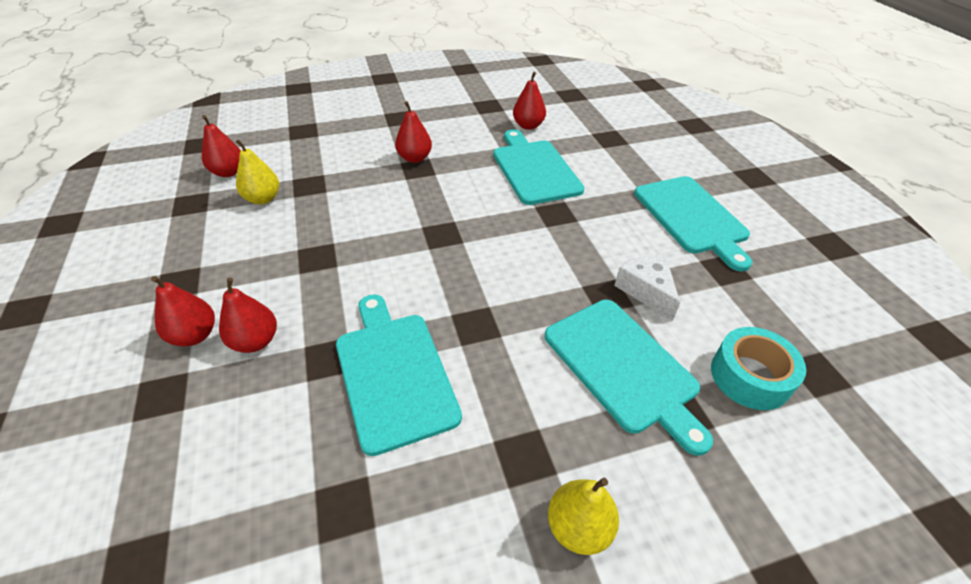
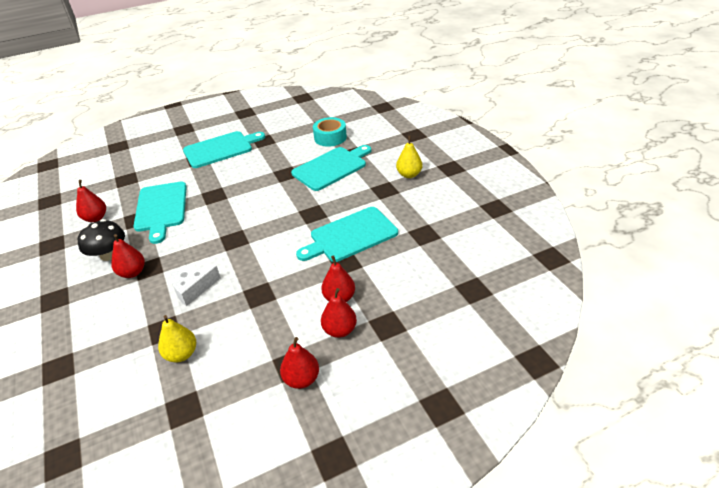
camera: 95 degrees left, 5 degrees down
(228, 172) = (131, 401): red pear -> red pear (301, 379)
(455, 140) = (109, 254): none -> black mushroom
(534, 169) = (161, 209): turquoise cutting board -> turquoise cutting board turned 75 degrees counterclockwise
(646, 290) = (281, 162): white cheese -> white cheese (193, 289)

